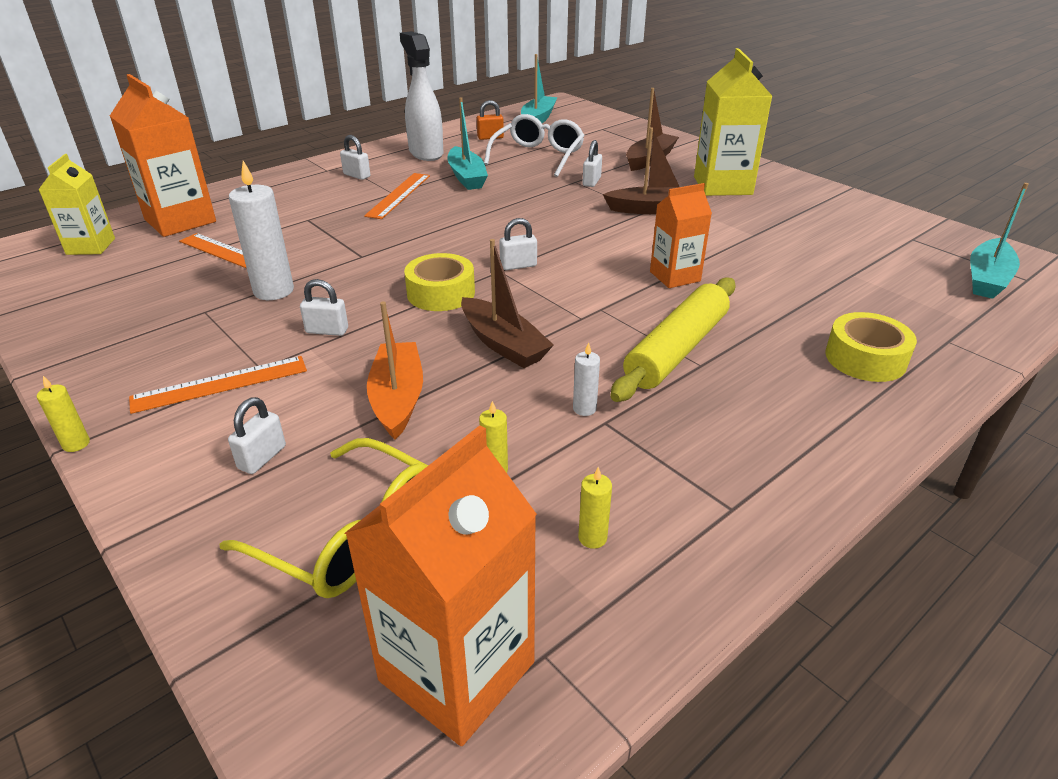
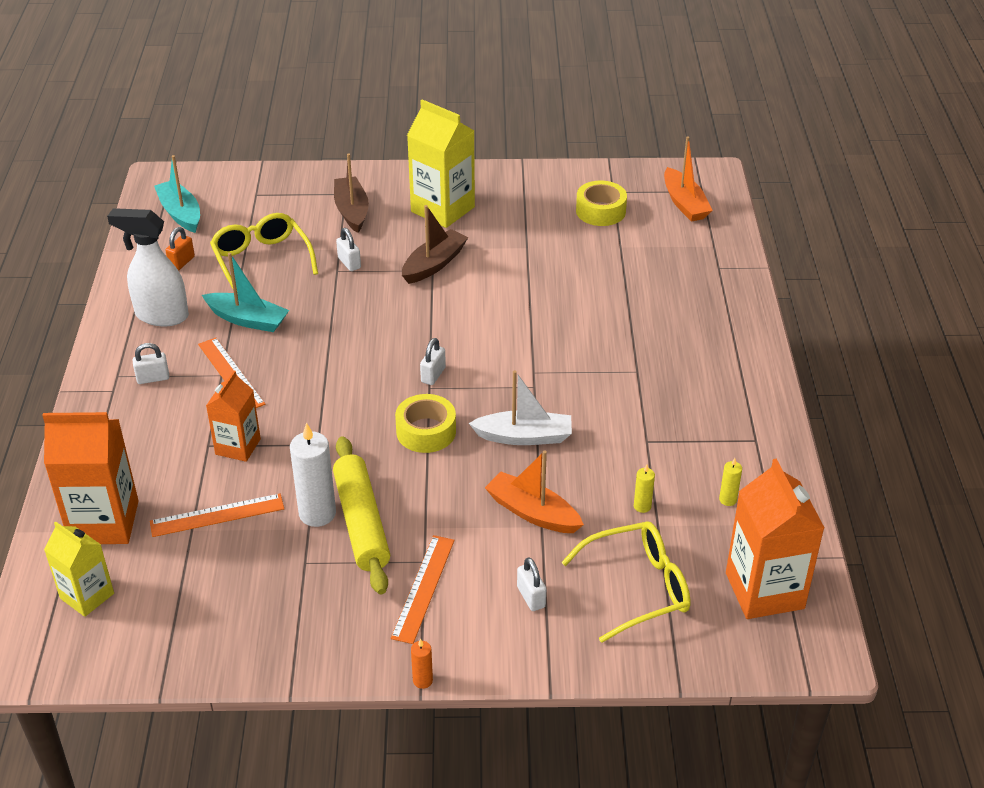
camera: 50 degrees left, 5 degrees up
(76, 444) = (422, 680): yellow candle -> orange candle
(327, 331) = (412, 509): white padlock -> none
(503, 344) = (524, 437): brown boat -> white boat
(538, 156) = (261, 260): white glasses -> yellow glasses
(584, 409) = (627, 441): white candle -> none
(675, 276) = (534, 316): orange carton -> orange carton (238, 446)
(676, 350) = (612, 370): yellow rolling pin -> yellow rolling pin (361, 522)
(865, 358) = (699, 308): yellow tape -> yellow tape (600, 211)
(987, 279) = (684, 203): turquoise boat -> orange boat

